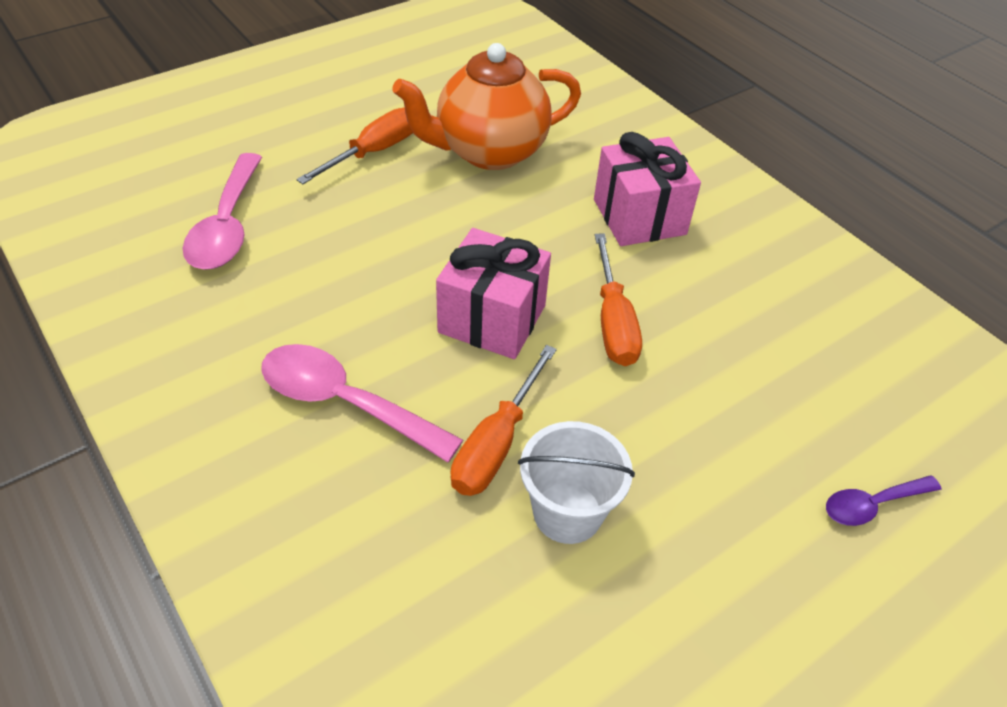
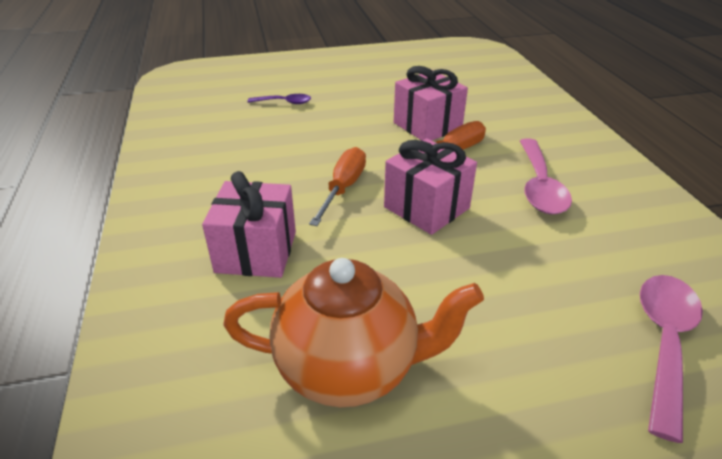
camera: 155 degrees left, 10 degrees down
(345, 402) = (539, 186): pink spoon -> pink spoon turned 45 degrees clockwise
(373, 152) = (494, 408): orange screwdriver -> none
(567, 512) = (427, 126): white bucket -> pink gift

